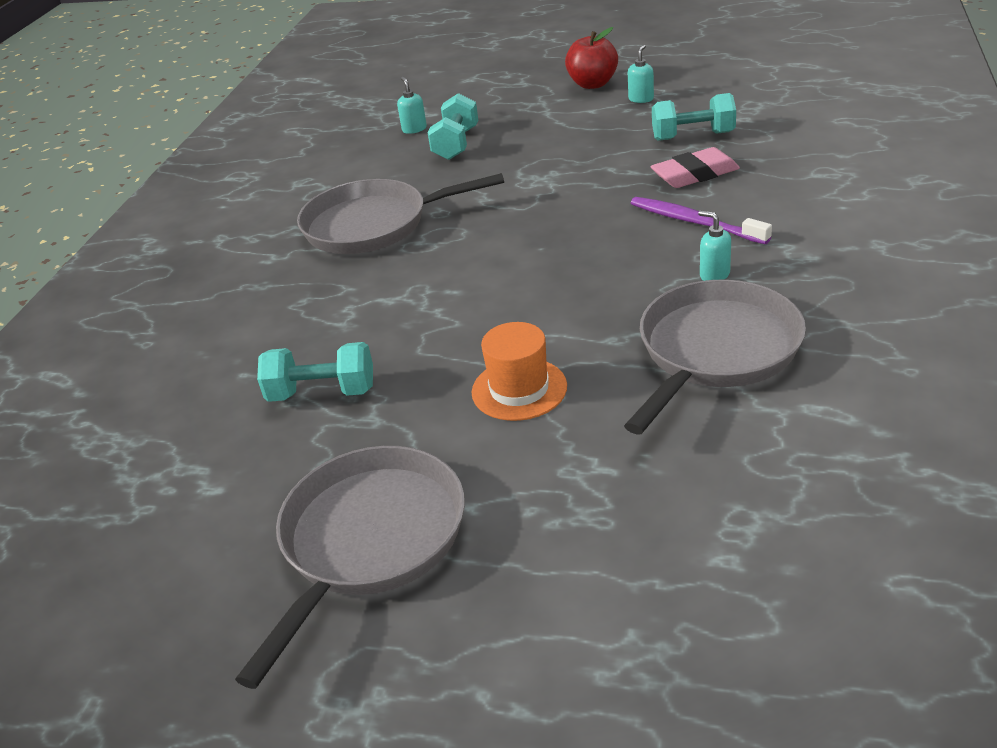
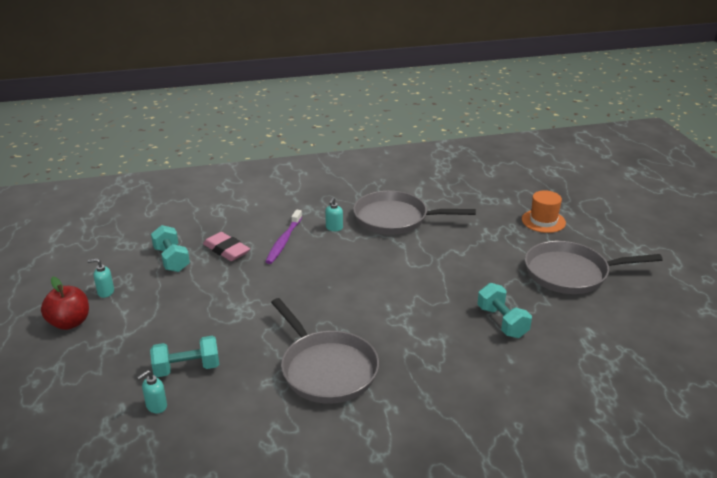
camera: 120 degrees left, 5 degrees down
(519, 389) = (454, 261): orange hat -> orange hat (543, 221)

